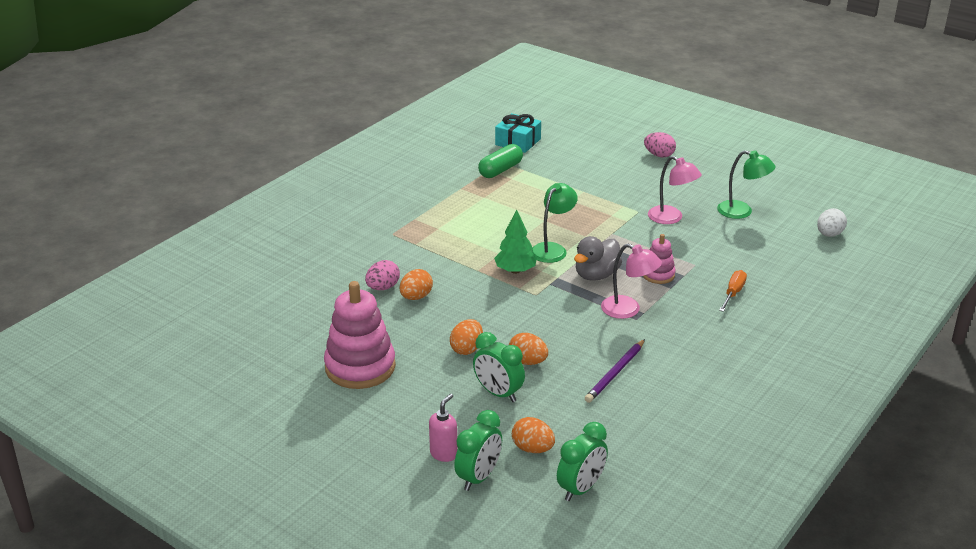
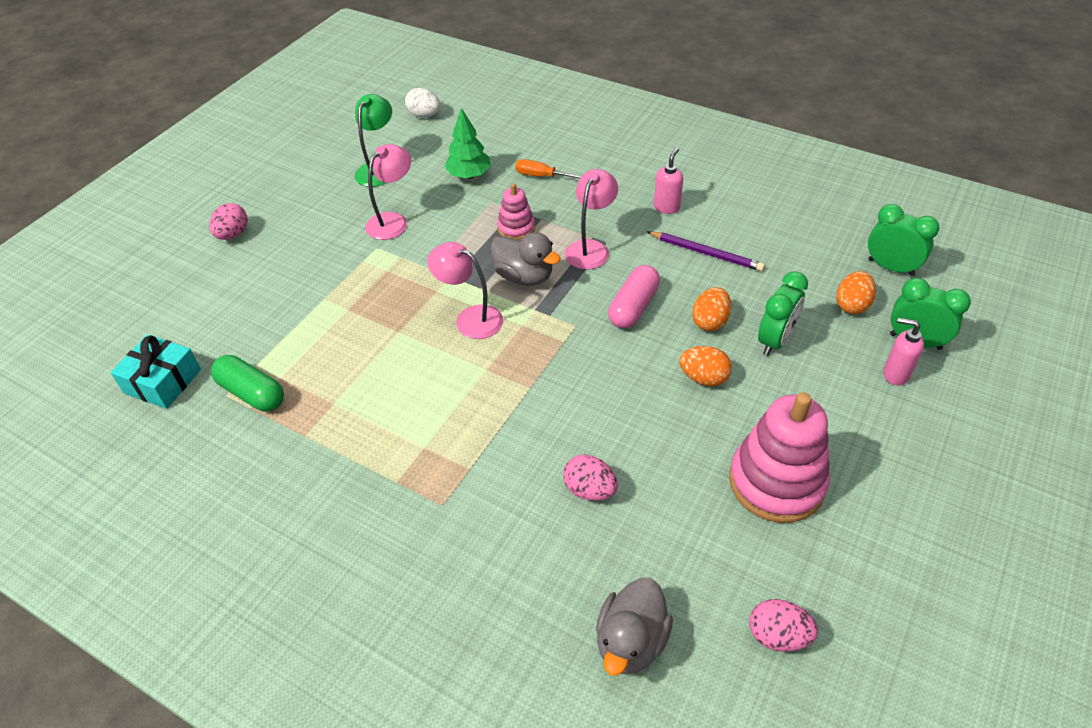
camera: 95 degrees left, 15 degrees up
(251, 346) = (777, 636): none -> pink egg
(274, 292) = (631, 641): none -> grey duck
(416, 297) = (605, 446): orange egg -> none
(515, 270) = (525, 350): green tree -> green tree (469, 175)
(552, 249) = (470, 318): green lamp -> pink lamp
(552, 324) = (633, 307): none -> pink capsule
(684, 359) = (666, 207): none -> pink soap dispenser

